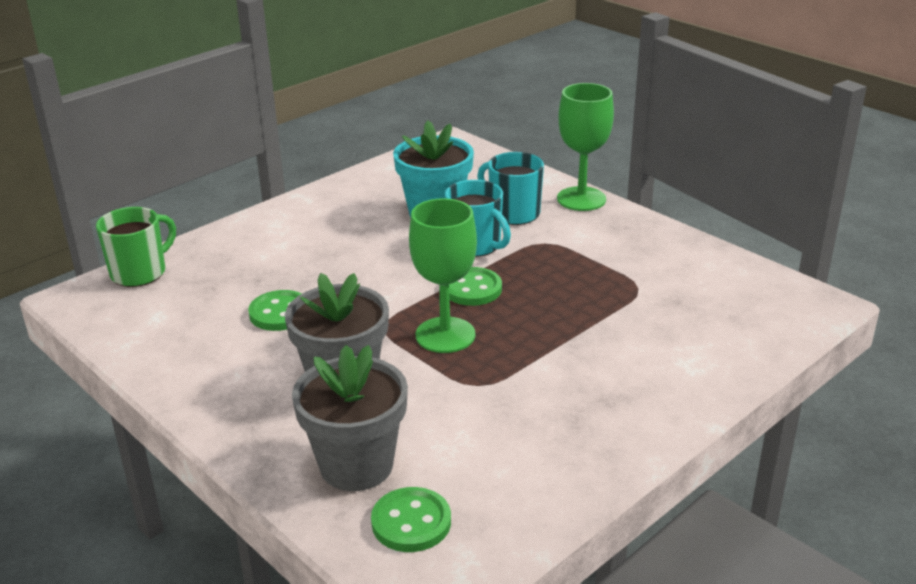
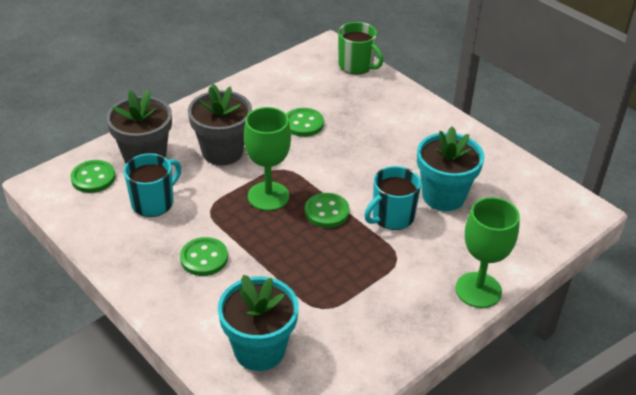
camera: 90 degrees right, 10 degrees up
(513, 213) = (447, 242): turquoise mug -> turquoise mug (154, 202)
(579, 380) = (204, 258): none -> green button
(718, 326) = (259, 350): none -> turquoise flower pot

